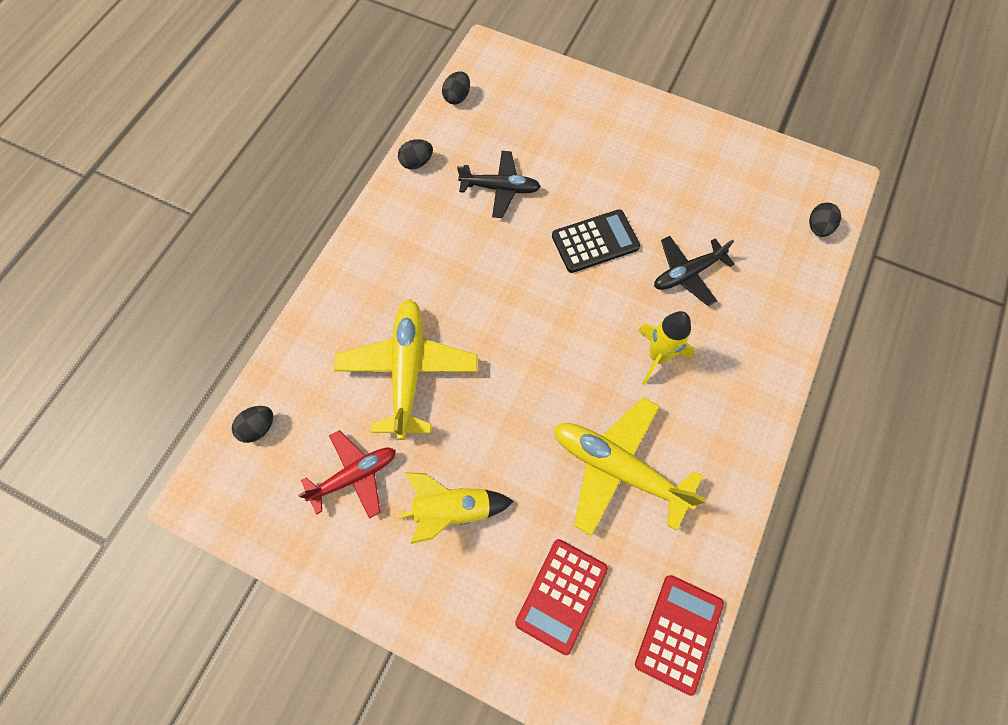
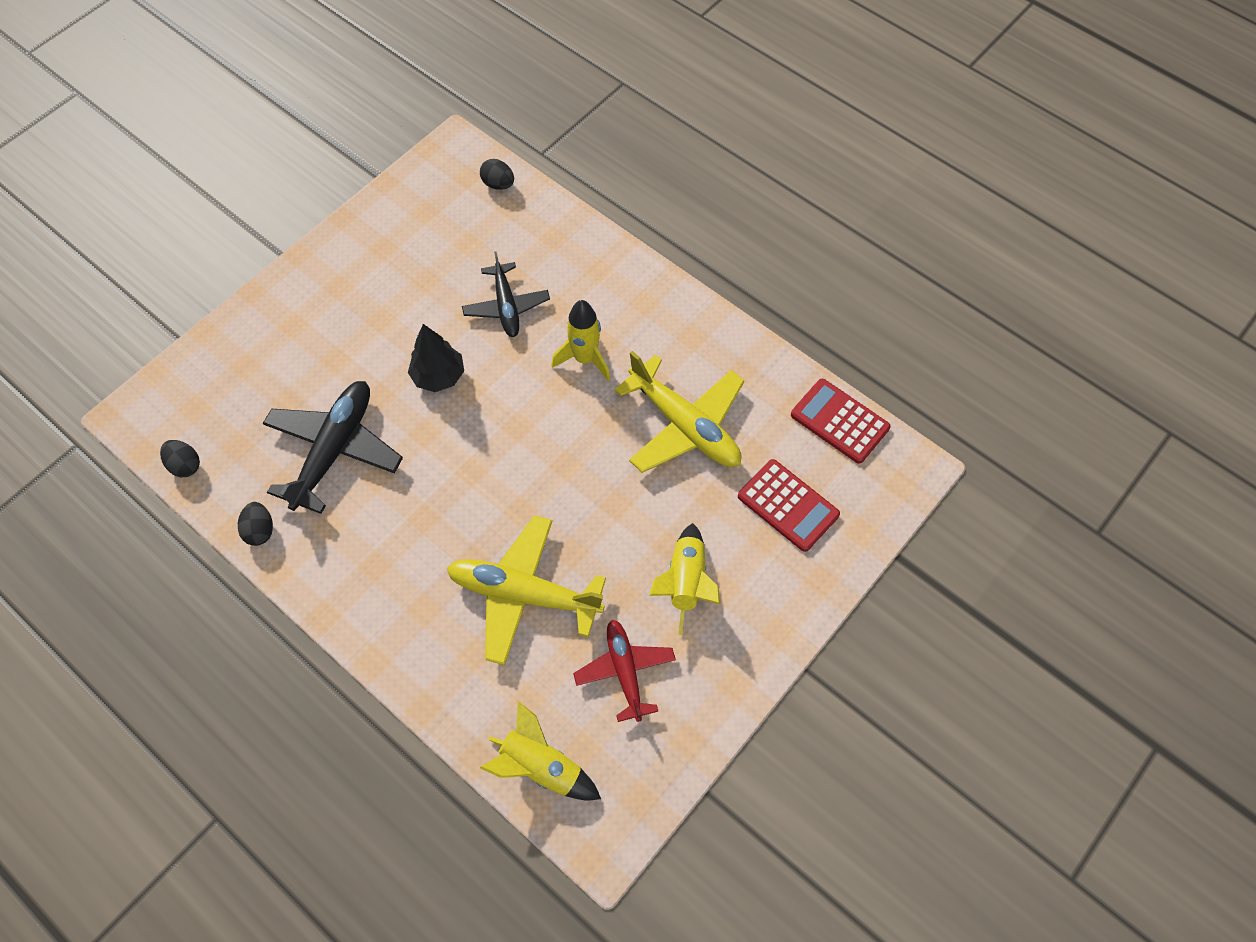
camera: 75 degrees left, 5 degrees down
(258, 428) = (541, 766): black egg -> yellow rocket
(500, 188) = (334, 450): black plane -> black plane, size x1.58
(595, 242) = (439, 376): black calculator -> black tree
(618, 468) = (684, 426): yellow plane -> yellow plane turned 90 degrees counterclockwise

